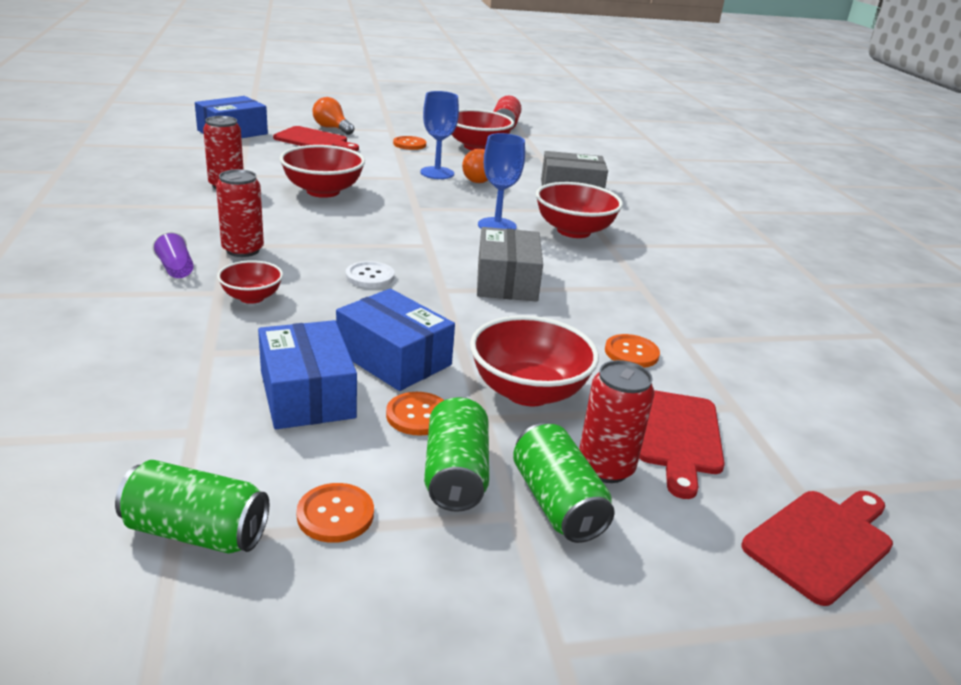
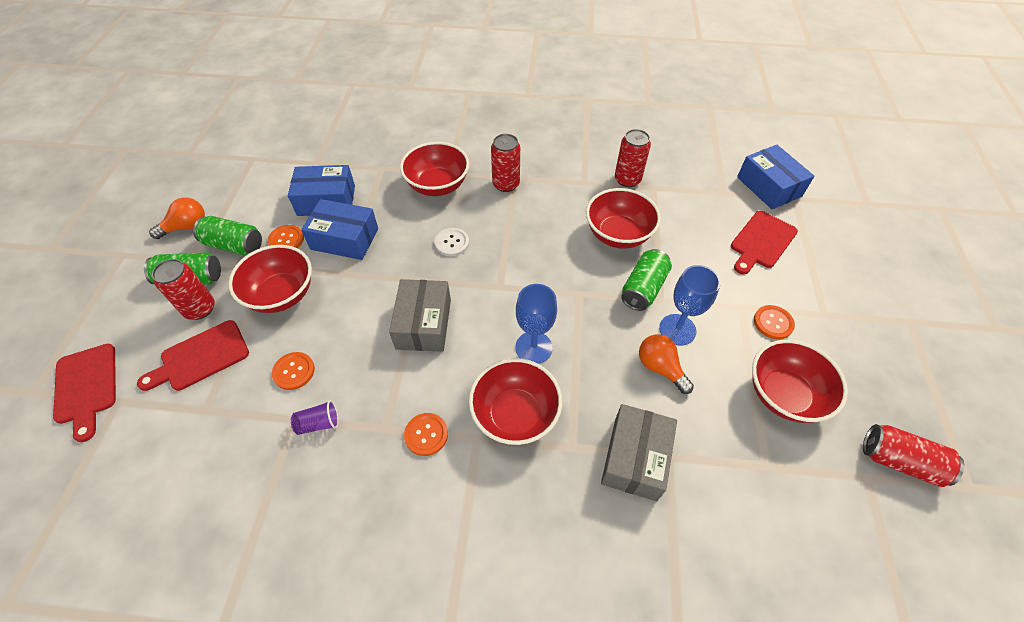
camera: 110 degrees right, 25 degrees up
(176, 269) = (483, 156): purple cup -> purple cup (319, 423)
(196, 532) = (252, 163): green can -> green can (643, 288)
(252, 297) = (437, 185): red bowl -> red bowl, size x1.75
(332, 128) = (810, 260): orange light bulb -> orange light bulb (186, 227)
(335, 514) = (235, 201): orange button -> orange button (426, 435)
(394, 358) = (344, 239): blue box -> blue box turned 45 degrees clockwise
(506, 281) = (424, 324): grey box -> grey box turned 75 degrees clockwise
(677, 436) = (200, 357): red cutting board -> red cutting board turned 60 degrees counterclockwise

